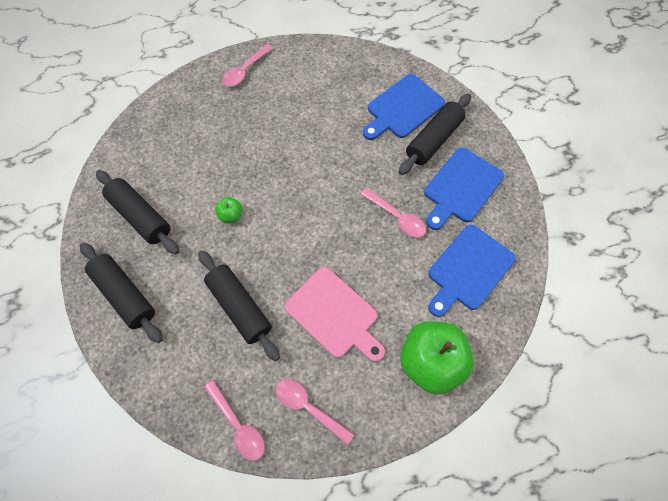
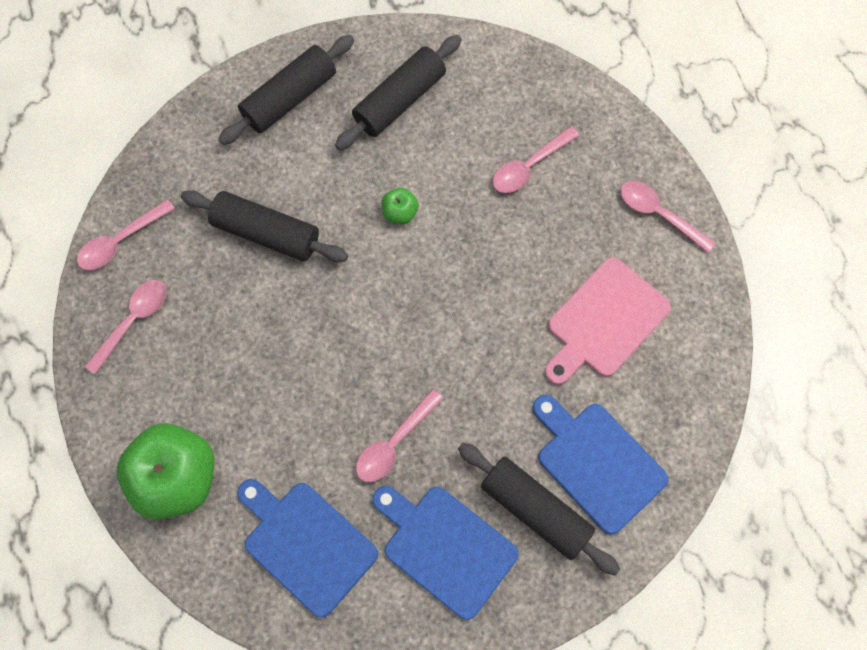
camera: 90 degrees right, 5 degrees up
(204, 137) = (529, 166): none -> pink spoon
(240, 307) = (266, 233): black rolling pin -> black rolling pin turned 60 degrees clockwise
(334, 314) = (249, 352): pink cutting board -> pink cutting board (604, 322)

